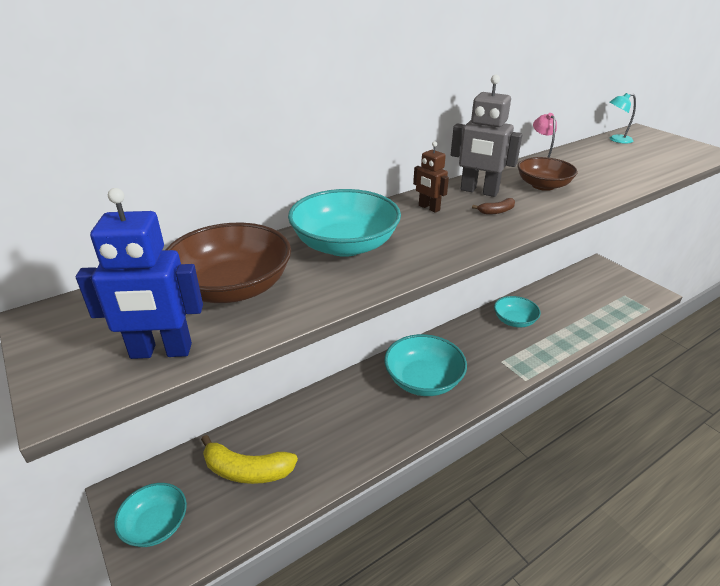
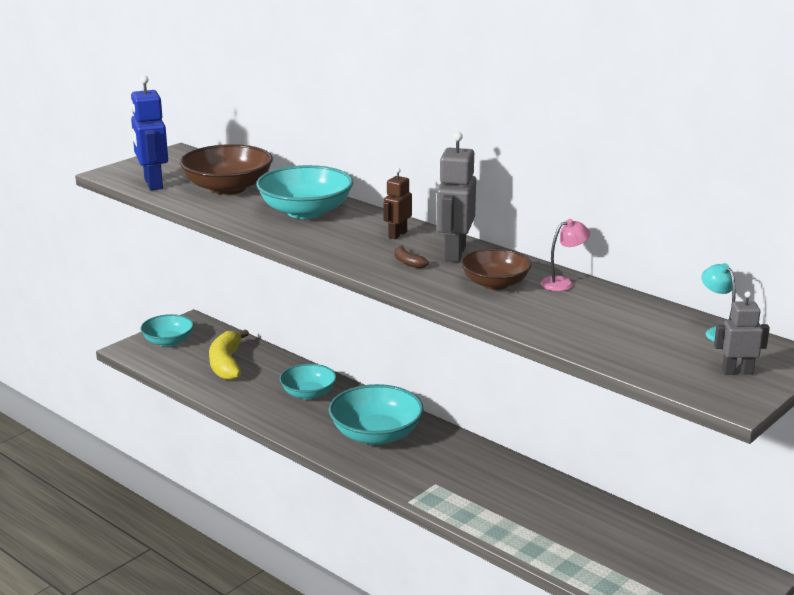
camera: 75 degrees right, 10 degrees down
(514, 321) = (528, 492): turquoise bowl -> turquoise bowl (308, 393)
(671, 145) = (737, 372): none -> grey robot

